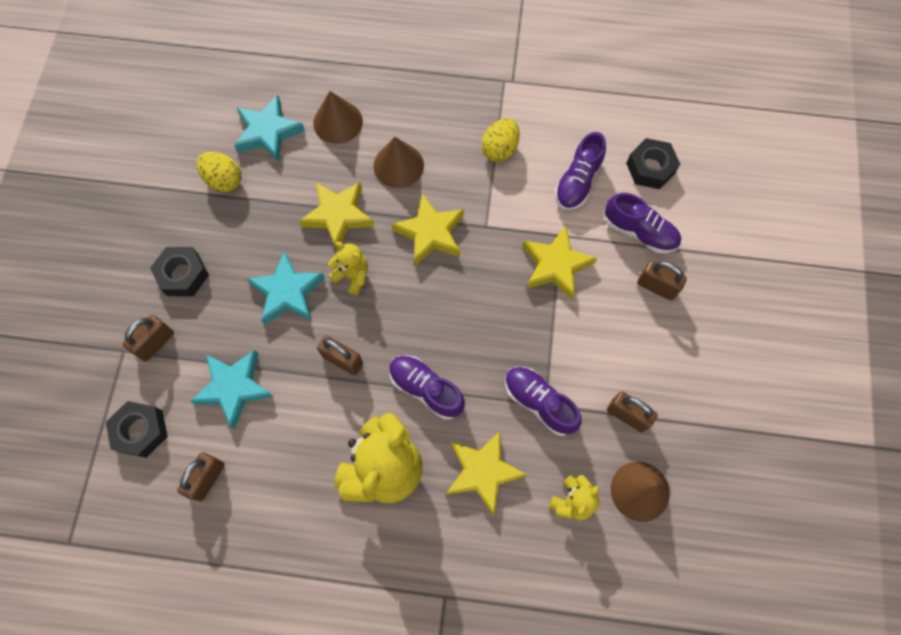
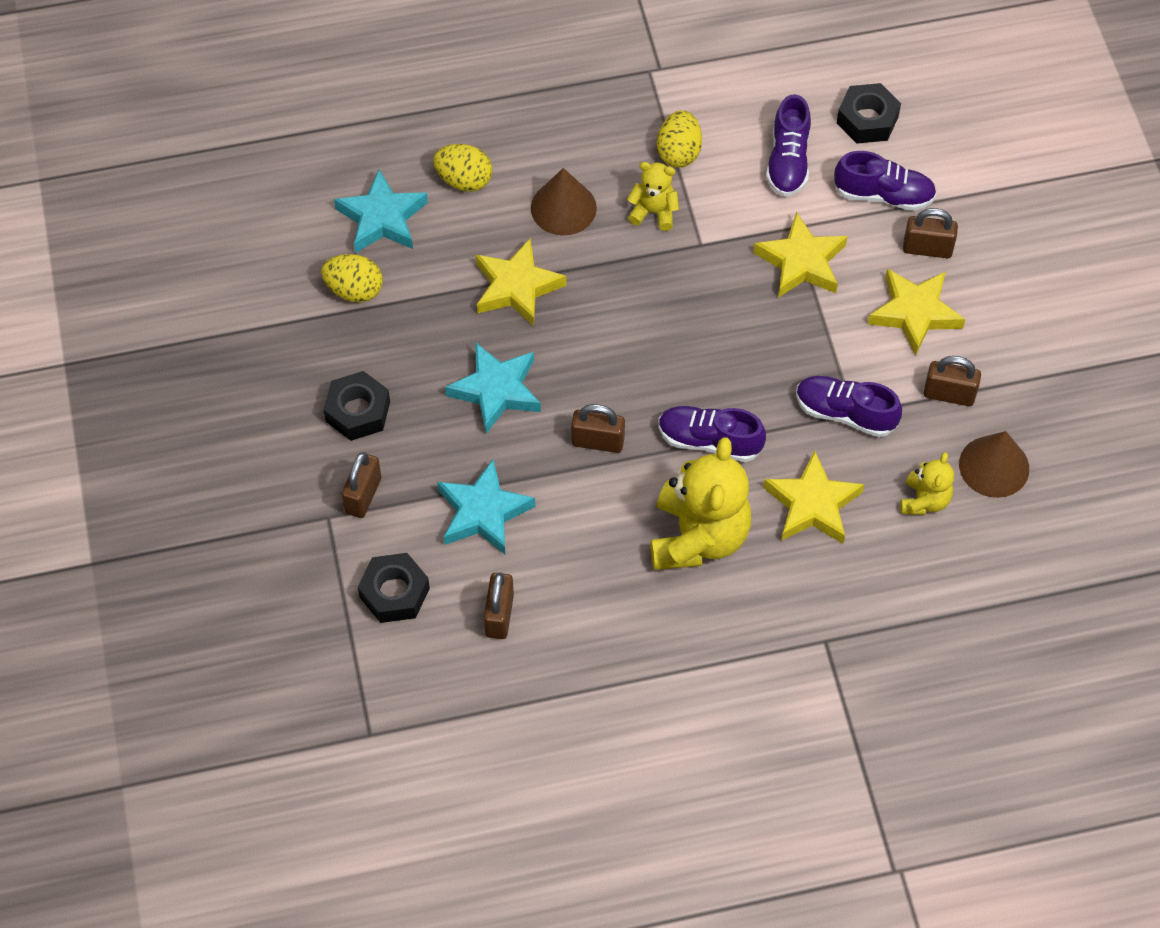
camera: 20 degrees left, 10 degrees down
(338, 122) = (464, 180): brown cone -> yellow egg
(352, 276) = (565, 348): yellow teddy bear -> yellow teddy bear (654, 212)
(430, 233) = (638, 272): yellow star -> yellow star (915, 313)

